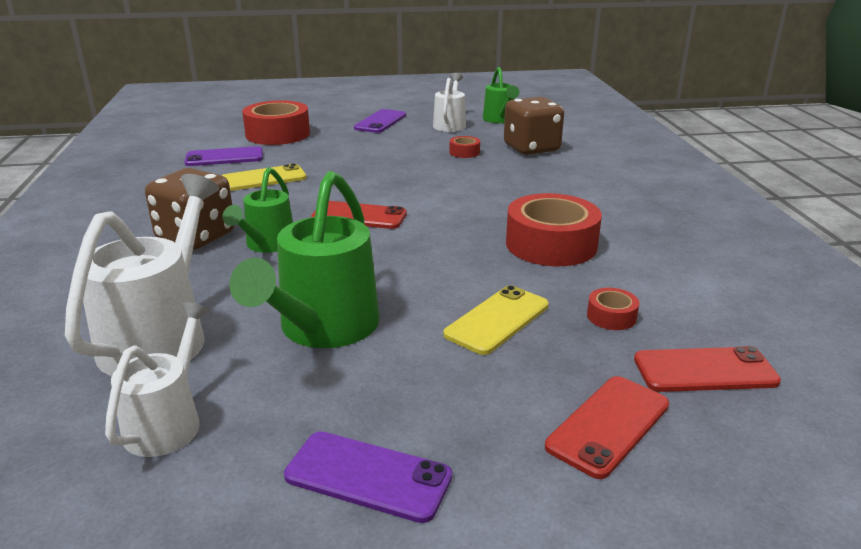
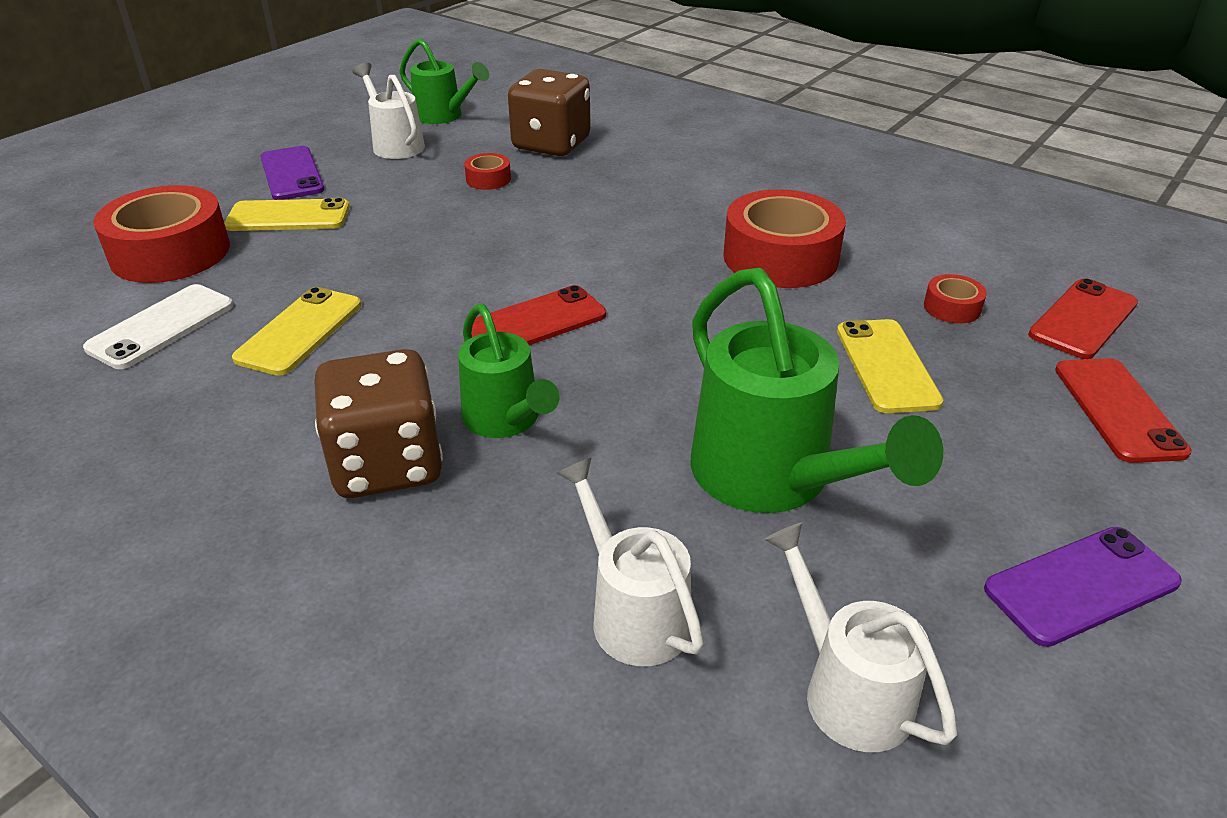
camera: 45 degrees left, 10 degrees up
(161, 336) = (632, 612): white watering can -> white watering can, size x0.60
(224, 157) = (161, 327): purple phone -> white phone
(345, 137) = (288, 216): none -> yellow phone

